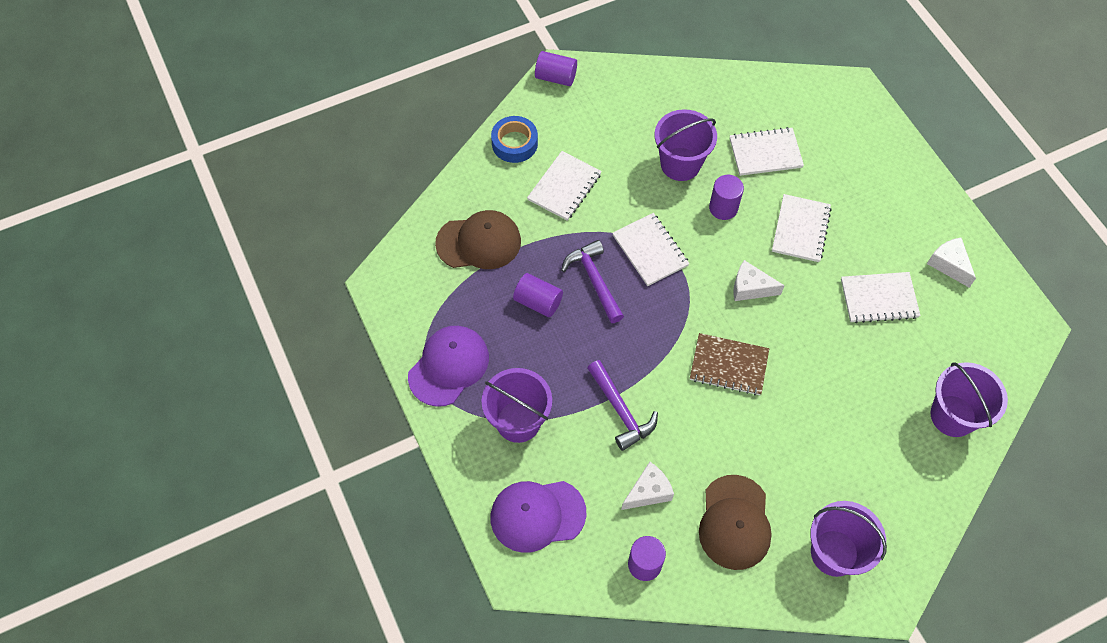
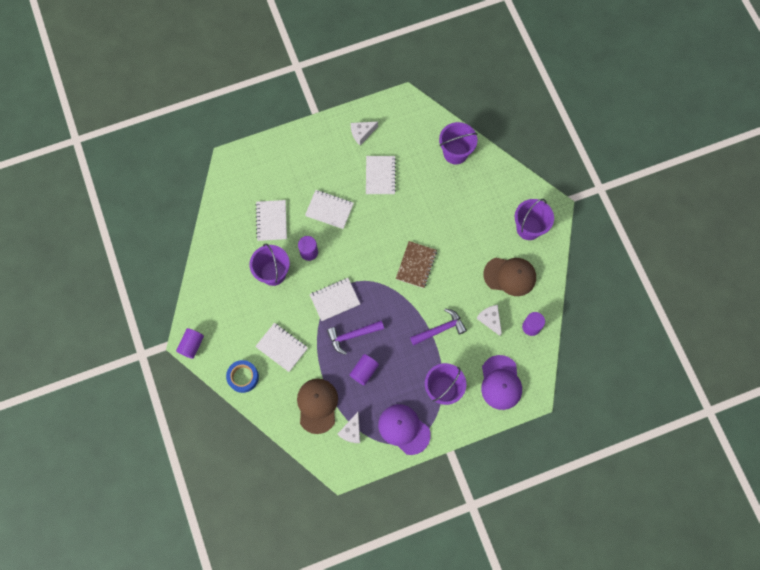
camera: 85 degrees left, 10 degrees up
(750, 288) = (366, 245): white cheese -> white cheese (351, 431)

